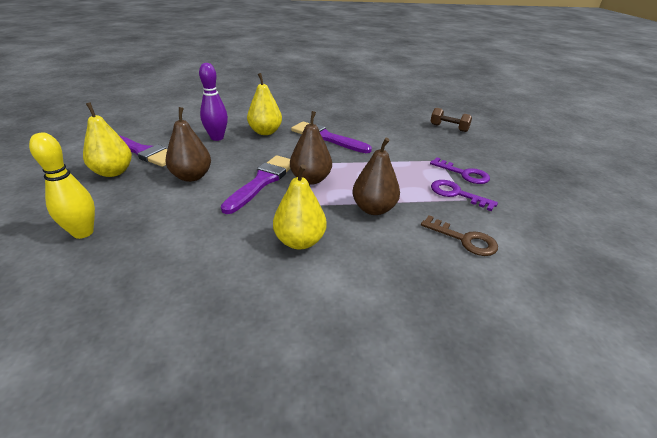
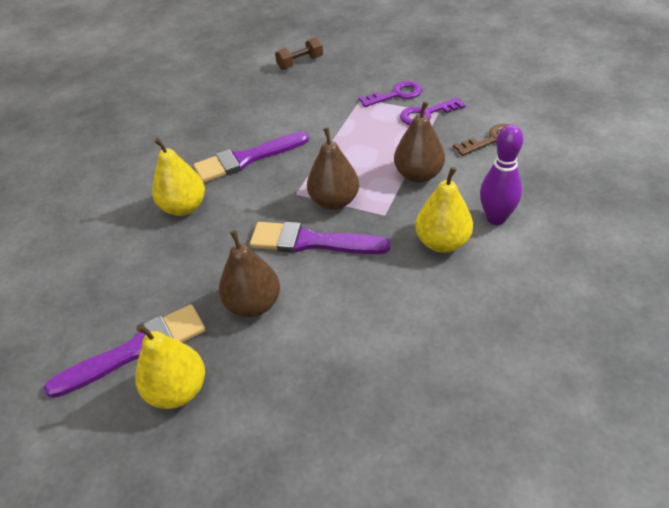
camera: 55 degrees left, 10 degrees up
(83, 232) = (322, 431): yellow bowling pin -> none
(217, 138) = (160, 259): purple bowling pin -> purple bowling pin (496, 218)
(262, 181) = (311, 242): purple brush -> purple brush turned 45 degrees counterclockwise

